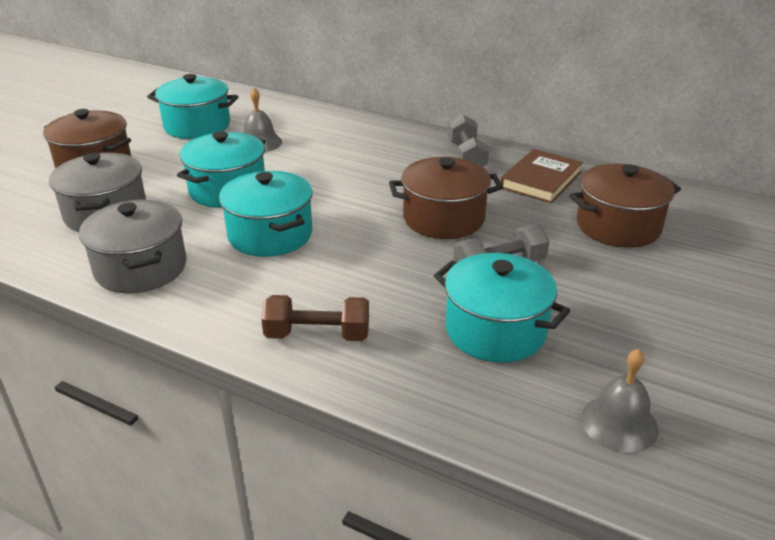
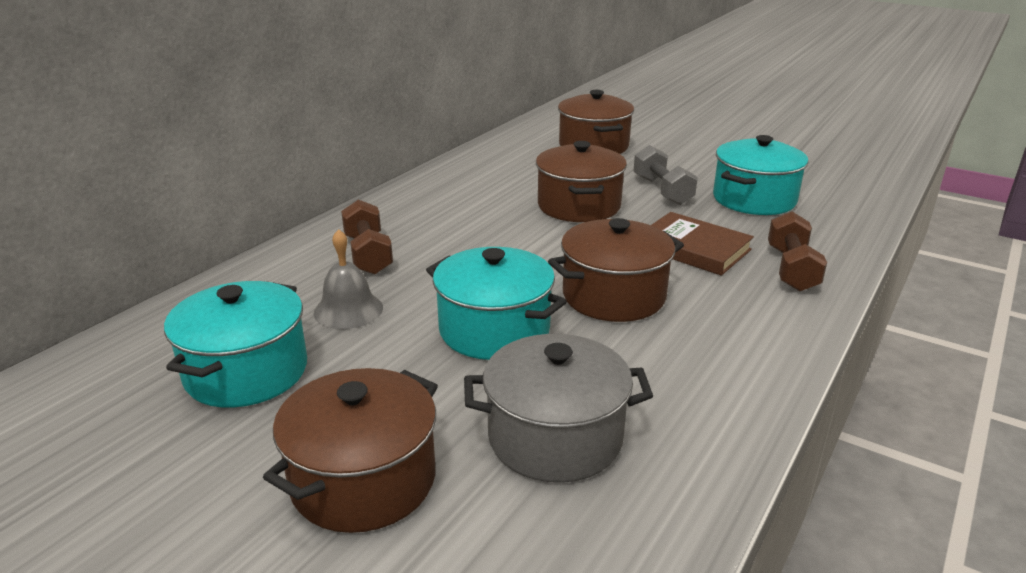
camera: 85 degrees left, 5 degrees down
(141, 268) = (703, 384): grey pot -> none
(270, 235) = (613, 296): turquoise pot -> brown pot
(336, 140) = (368, 254): none -> brown dumbbell
(466, 157) = (446, 187): grey dumbbell -> none
(541, 180) = (507, 162): brown book -> brown book (693, 248)
(619, 423) = (837, 174): grey bell -> none

